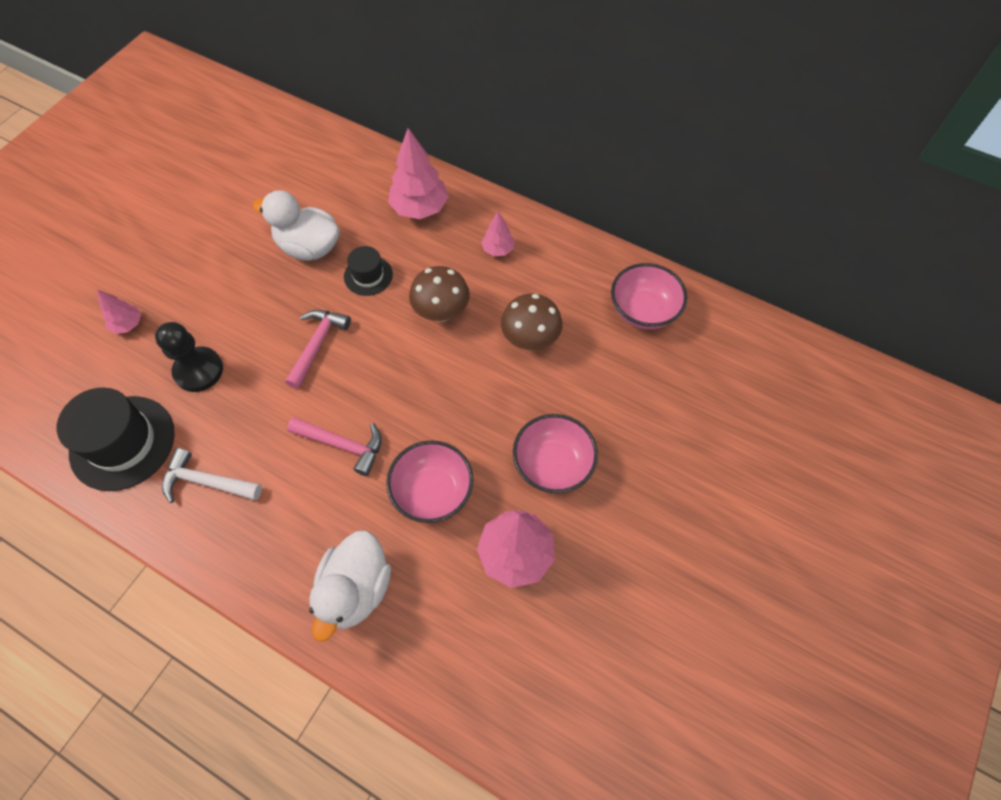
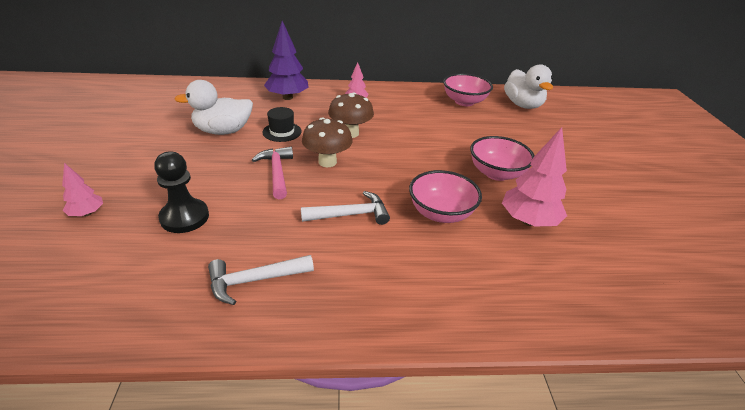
camera: 35 degrees left, 25 degrees down
(122, 442) = (141, 289): black hat -> none
(343, 445) = (351, 214): pink hammer -> white hammer
(356, 589) = (450, 289): white duck -> white duck (523, 105)
(420, 208) = (287, 97): pink tree -> purple tree
(530, 340) = (418, 129): brown mushroom -> brown mushroom (327, 162)

